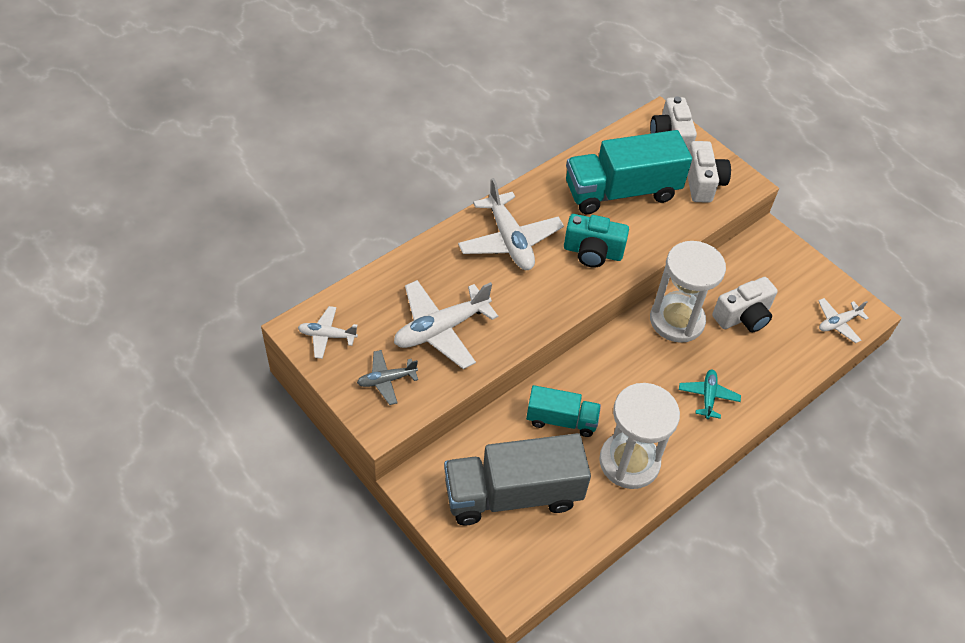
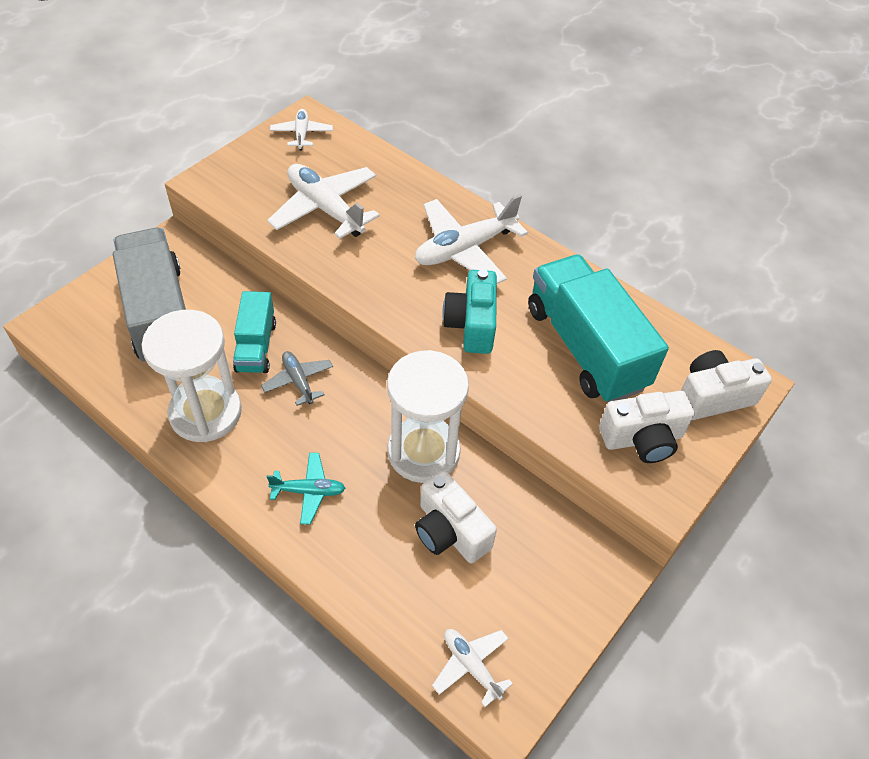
camera: 80 degrees right, 0 degrees up
(386, 380) = (255, 178): grey plane -> grey plane (298, 381)

